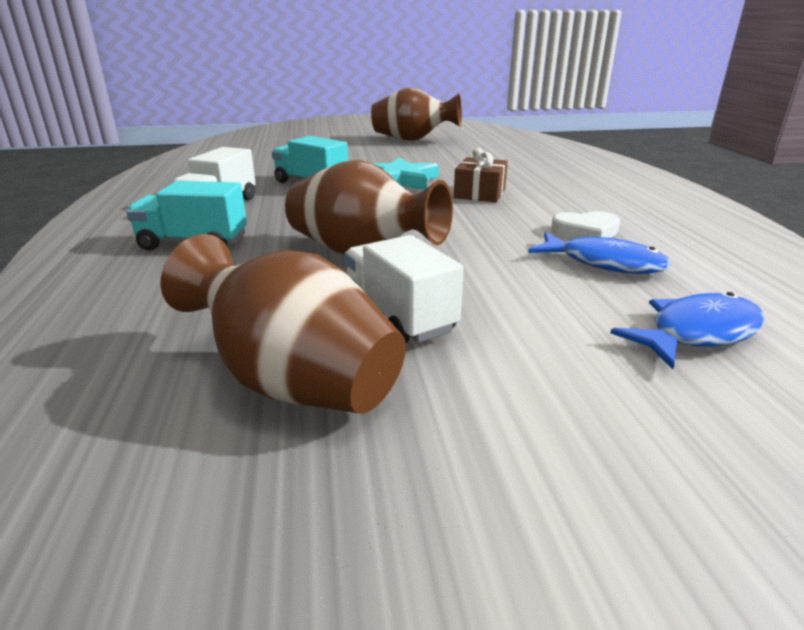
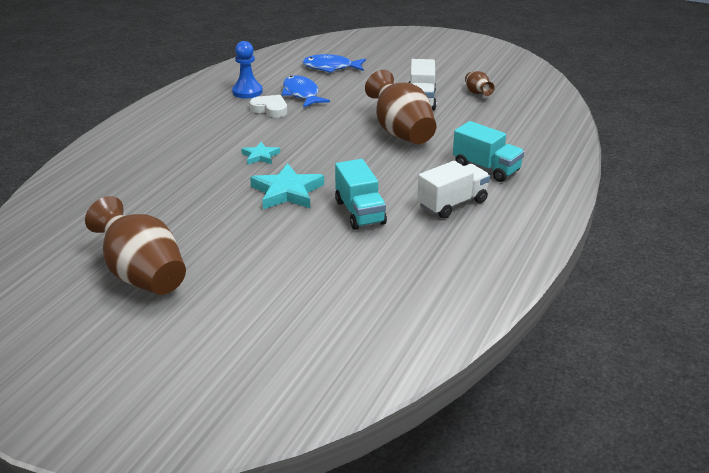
camera: 145 degrees left, 5 degrees up
(293, 382) = (477, 93): brown vase -> brown vase, size x0.46
(479, 193) = (260, 156): brown gift -> turquoise star
(674, 243) = (247, 92): none -> blue pawn

